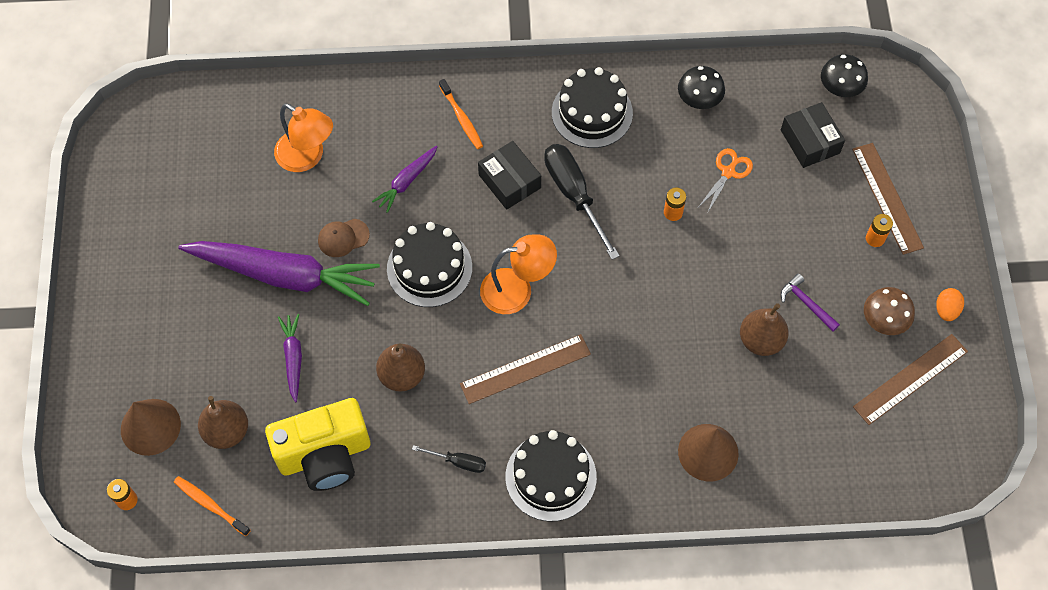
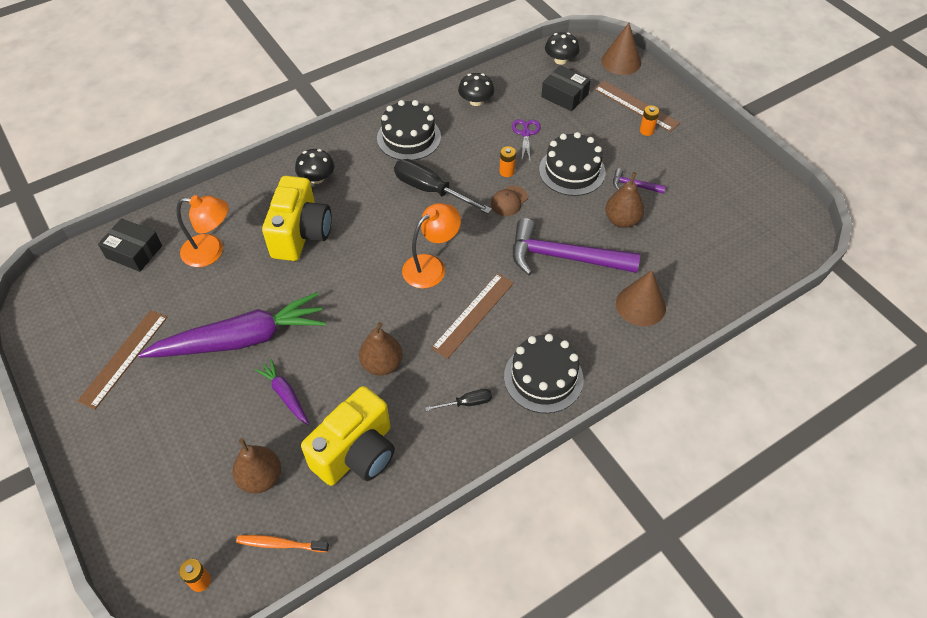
camera: 30 degrees left, 10 degrees down
(150, 427) = (189, 509): brown cone -> brown cone (621, 61)
(343, 238) = (274, 292): brown cap -> brown cap (509, 201)
(406, 181) = (301, 234): purple carrot -> yellow camera
(429, 268) = (355, 282): black cake -> black cake (572, 171)
(461, 118) = (317, 178): orange toothbrush -> black mushroom
(509, 181) = (378, 201): black box -> black box (134, 252)
(664, 352) = (563, 257): none -> purple hammer
(728, 172) = (525, 133): orange scissors -> purple scissors
(884, 320) = (689, 173): brown mushroom -> none
(910, 379) = (732, 198): brown ruler -> brown ruler (124, 358)
(946, 310) = (721, 150): orange egg -> none

